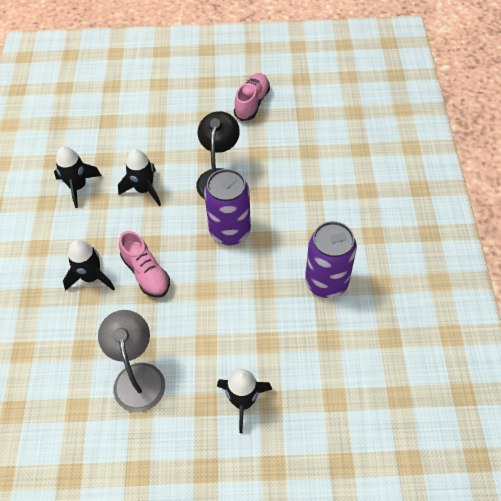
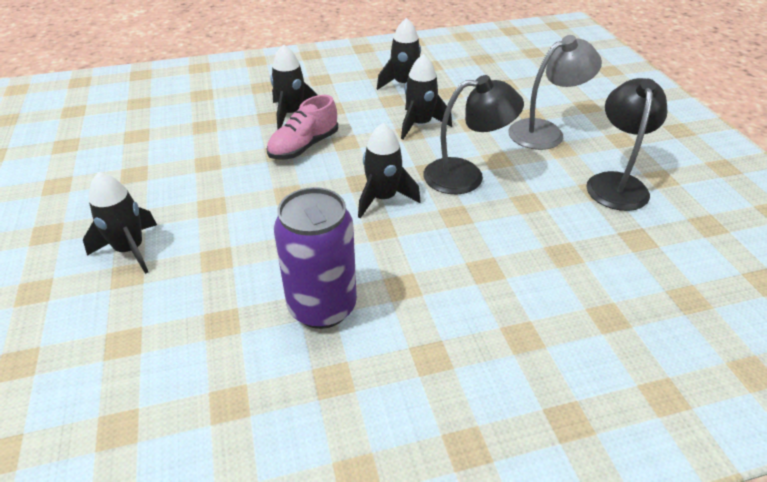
camera: 75 degrees right, 15 degrees down
(137, 376) = (171, 164): grey lamp -> grey lamp (545, 132)
(230, 231) = (383, 198): purple can -> black rocket
(252, 103) = (616, 183): pink shoe -> black lamp

